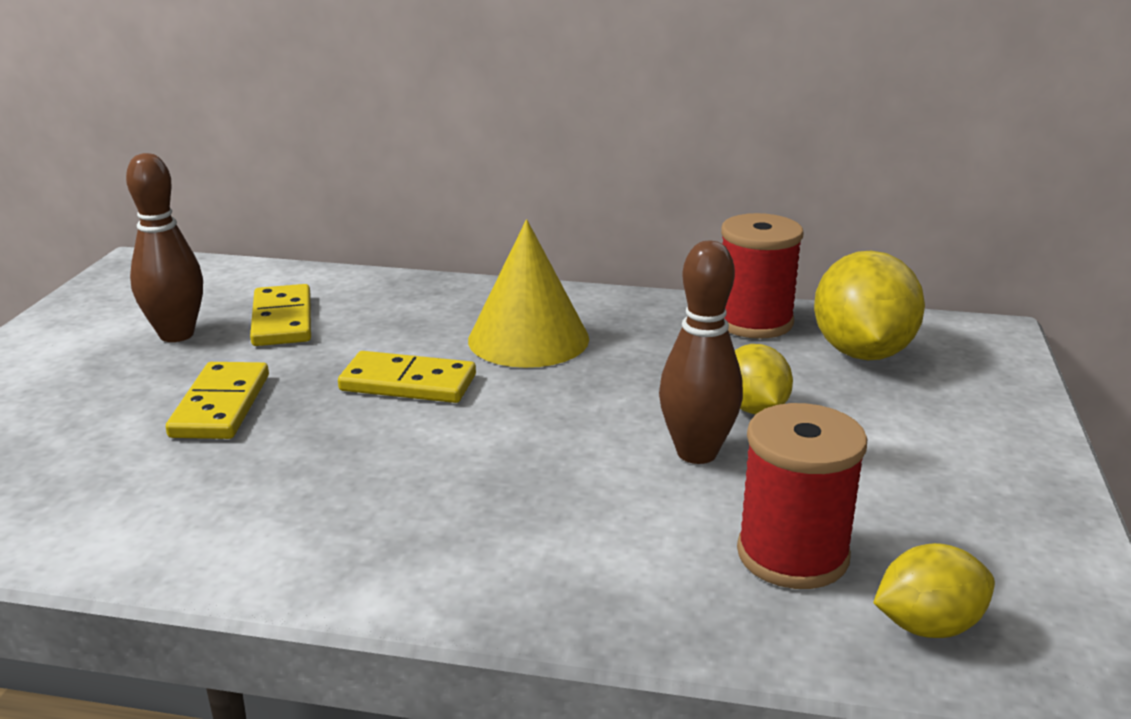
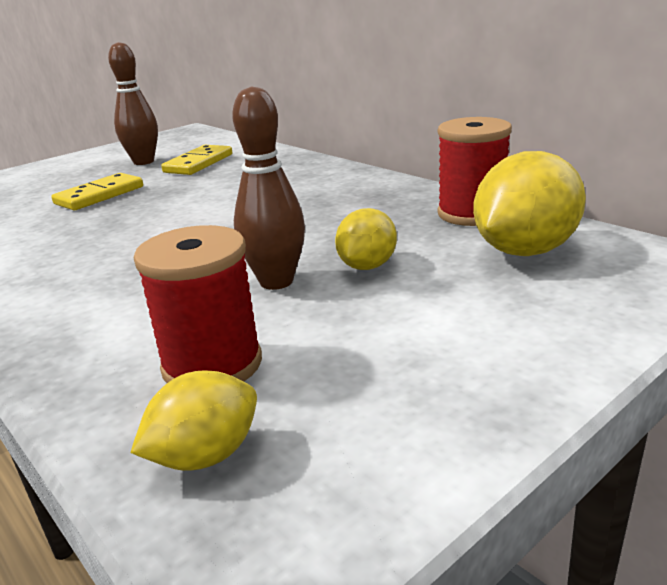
camera: 40 degrees right, 0 degrees up
(408, 383) = (196, 204): yellow domino -> none
(528, 339) = (302, 195): yellow cone -> none
(928, 626) = (205, 456): yellow lemon -> yellow lemon turned 60 degrees counterclockwise

